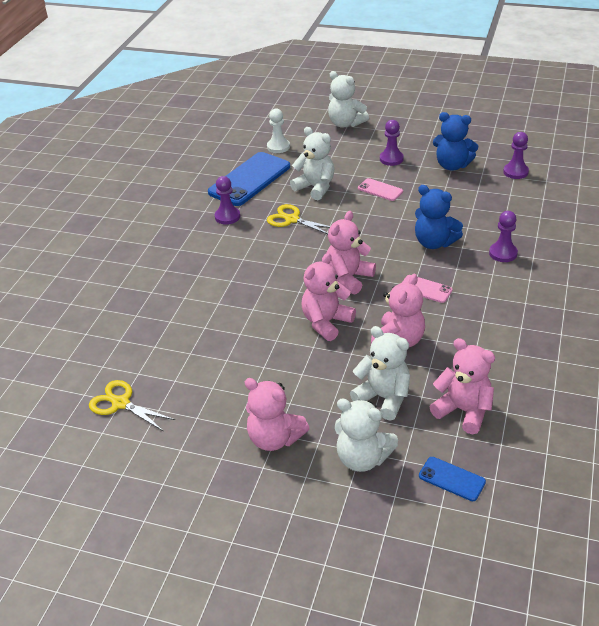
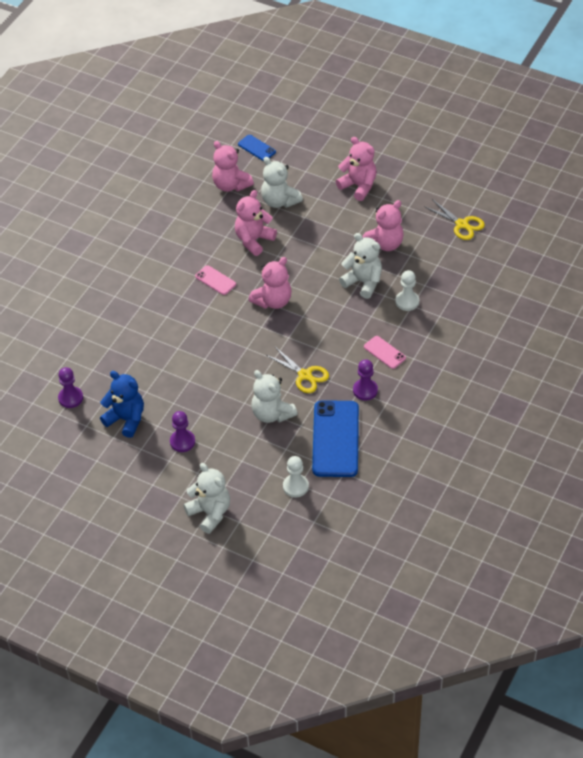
camera: 170 degrees left, 10 degrees up
(190, 300) = (407, 301): none -> white pawn
(249, 179) = (335, 439): blue phone -> blue phone turned 45 degrees counterclockwise
(326, 322) = (302, 263): pink teddy bear -> pink teddy bear (384, 244)
(362, 458) = (306, 167): white teddy bear -> white teddy bear (363, 282)
(380, 190) = (210, 398): pink phone -> pink phone (384, 352)
(434, 242) = (188, 325): blue teddy bear -> none
(503, 253) = (137, 304): purple pawn -> none

